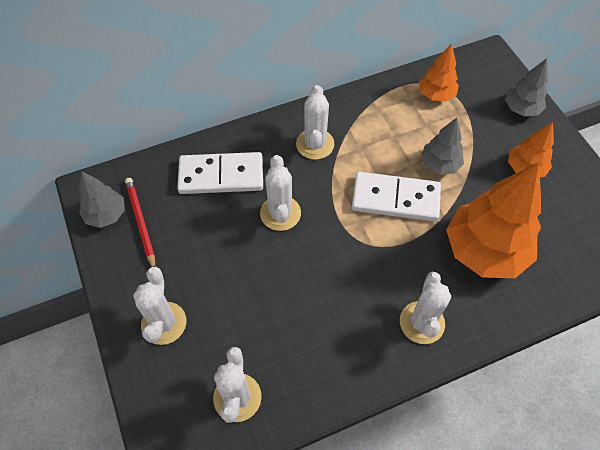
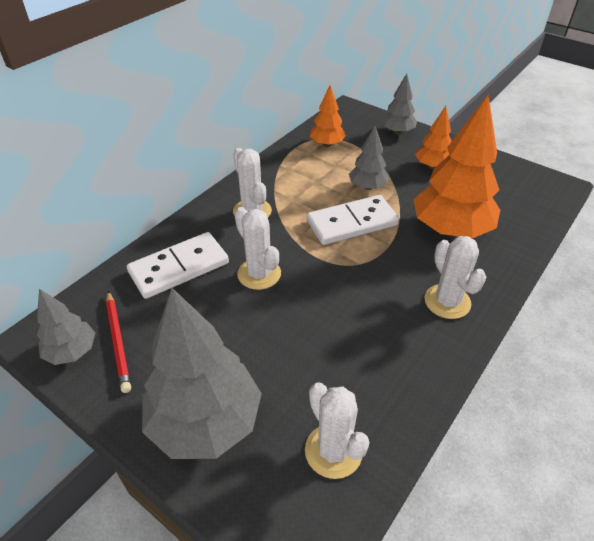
camera: 30 degrees left, 15 degrees down
(141, 223) = (118, 341): red pencil -> red pencil turned 150 degrees counterclockwise
(164, 323) = (205, 422): white cactus -> grey tree

